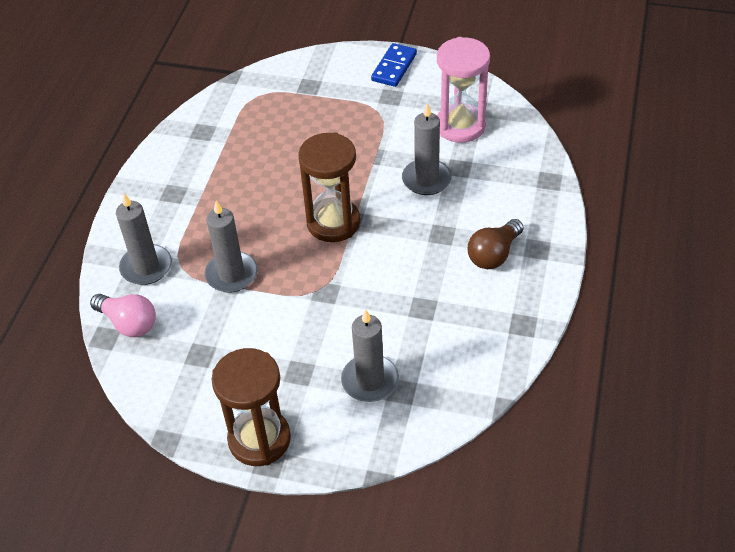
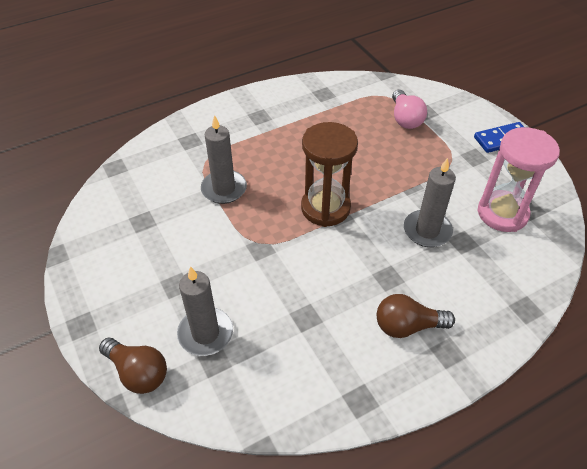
camera: 45 degrees right, 0 degrees up
(129, 323) = (136, 170): pink light bulb -> pink light bulb (405, 119)
(146, 267) = (188, 146): grey candle -> none
(259, 439) = (97, 304): brown hourglass -> none
(360, 447) = (138, 372): none -> brown light bulb

